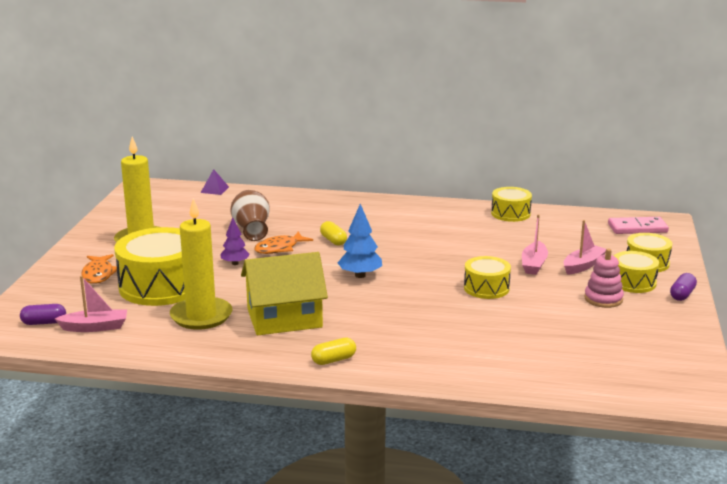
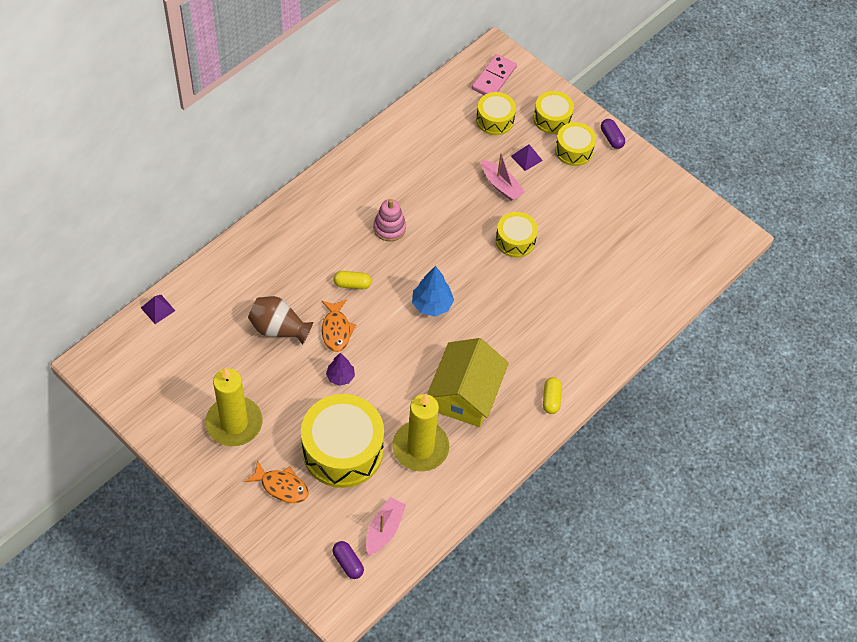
camera: 60 degrees left, 35 degrees up
(44, 323) = (348, 563): purple capsule -> purple capsule turned 60 degrees counterclockwise
(510, 213) = (401, 134): yellow drum -> yellow drum (495, 120)
(583, 265) = (526, 158): pink boat -> purple pyramid
(603, 299) = (583, 186): pink stacking toy -> pink stacking toy (389, 228)

